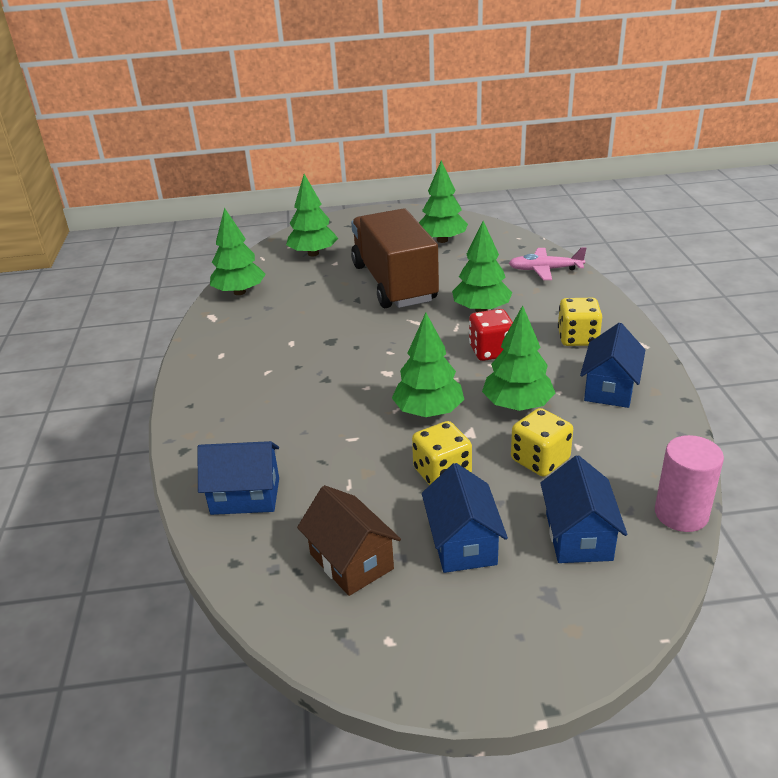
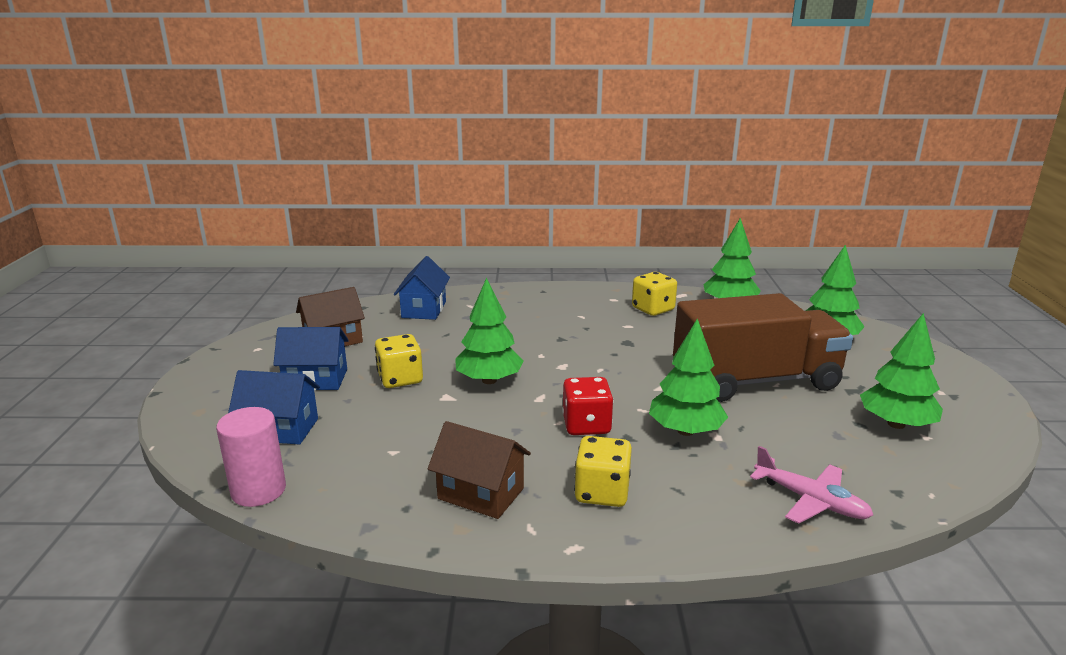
camera: 95 degrees right, 10 degrees down
(517, 405) = (477, 427): green tree -> none
(540, 460) = (386, 426): yellow dice -> yellow dice (653, 309)
(545, 270) = (810, 501): pink plane -> pink plane turned 120 degrees clockwise
(610, 388) = (481, 493): blue house -> brown house

